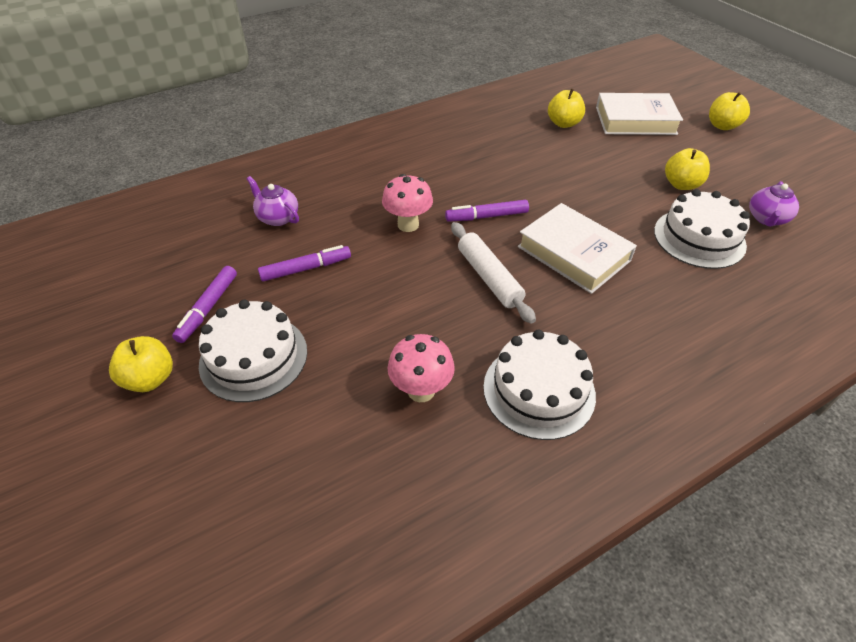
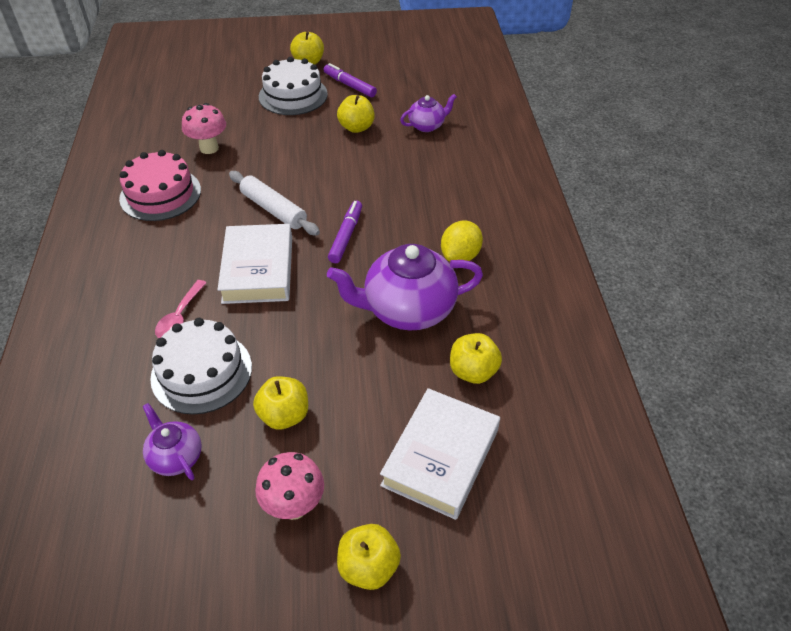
camera: 115 degrees right, 0 degrees up
(306, 268) = (356, 127): purple marker -> yellow apple
(408, 225) = (369, 187): pink mushroom -> pink mushroom (294, 506)
(461, 152) = (460, 256): none -> yellow lemon
(489, 277) = (273, 209): white rolling pin -> white rolling pin turned 45 degrees clockwise
(538, 161) = (407, 310): none -> purple teapot
(539, 390) = (160, 194): white cake -> pink cake
(573, 253) = (258, 269): white book -> white book turned 75 degrees counterclockwise
(669, 278) = (180, 316): none -> pink spoon

